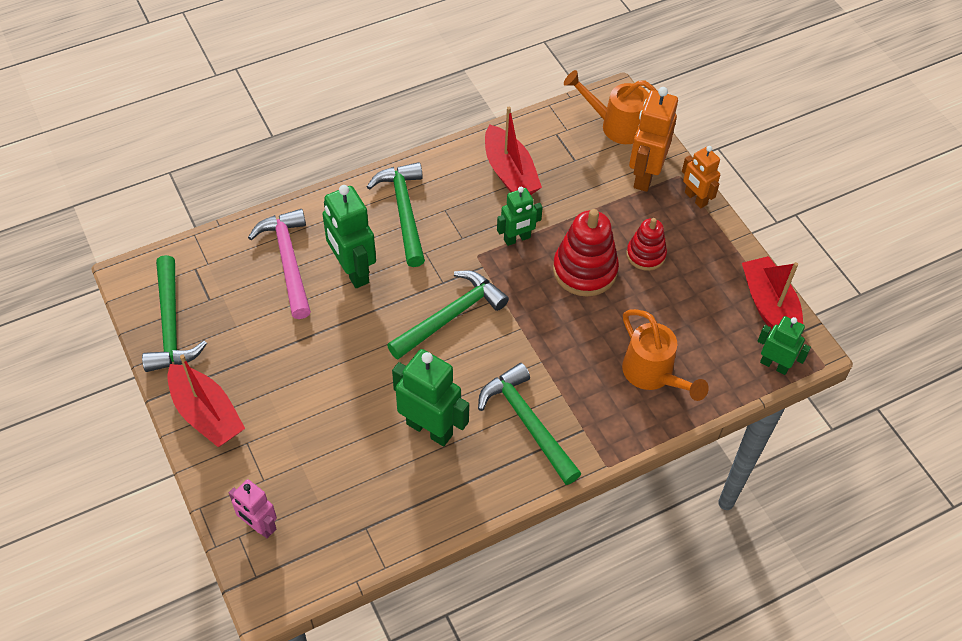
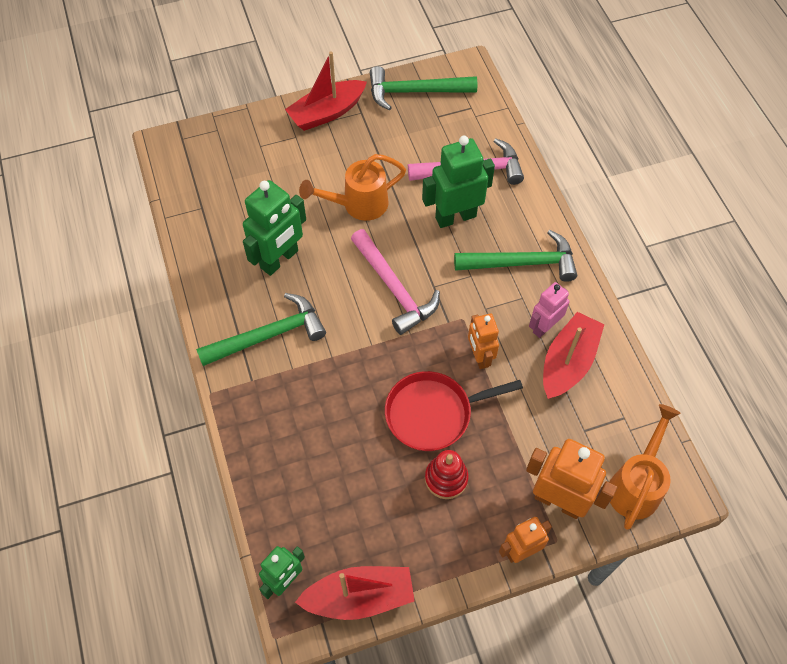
camera: 100 degrees right, 5 degrees up
(259, 526) = (221, 142): pink robot -> pink robot (544, 327)
(450, 316) = (394, 288): green hammer -> pink hammer
(509, 173) = (568, 362): red boat -> red boat turned 135 degrees clockwise
(517, 239) = (479, 357): green robot -> orange robot
(585, 270) = (433, 413): red stacking toy -> red pan
(653, 375) = (297, 454): orange watering can -> orange watering can (358, 205)

